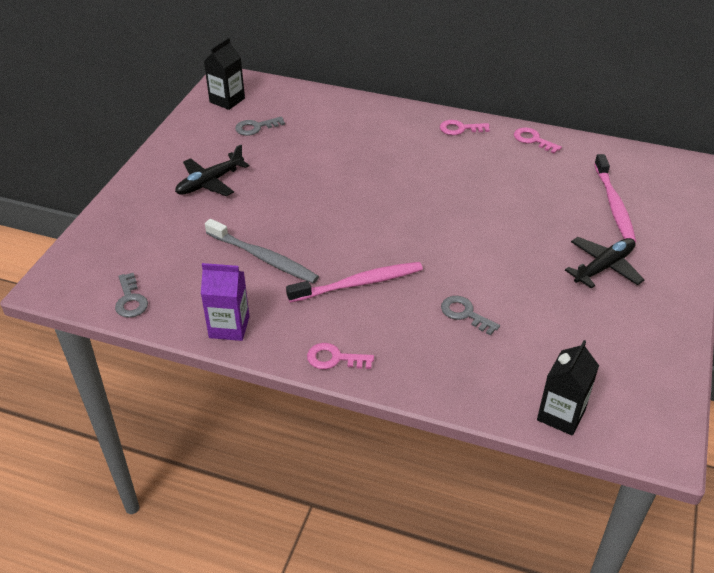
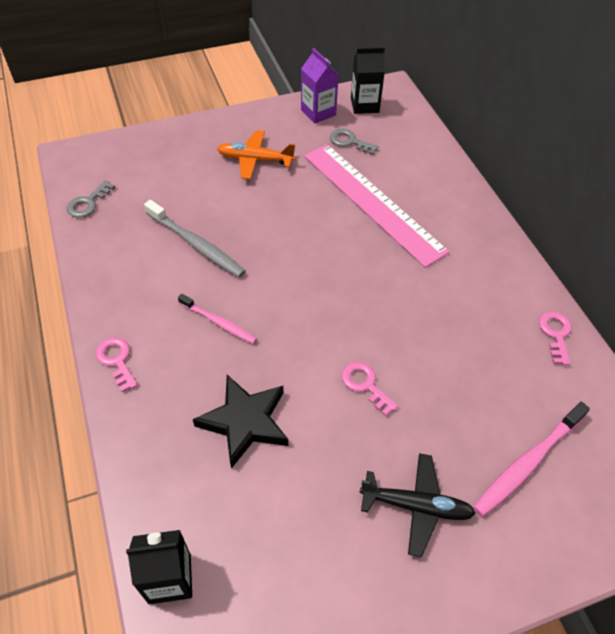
camera: 50 degrees right, 10 degrees up
(210, 182) = (255, 160): black plane -> orange plane
(229, 327) = (103, 274): purple carton -> purple carton (318, 112)
(263, 258) = (196, 245): grey toothbrush -> grey toothbrush turned 45 degrees counterclockwise
(331, 150) = (372, 202): none -> pink ruler
(359, 283) = (219, 323): pink toothbrush -> pink toothbrush, size x0.64
(460, 129) = (504, 268): pink key -> pink key (365, 385)
(465, 314) = (245, 422): grey key -> black star

